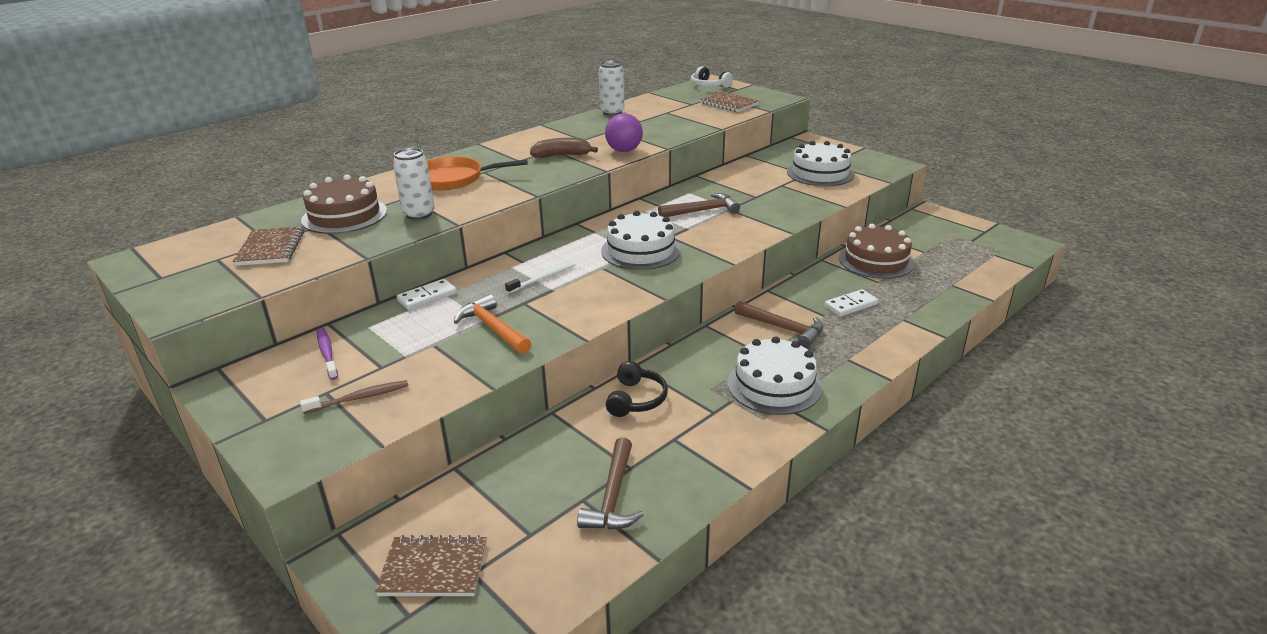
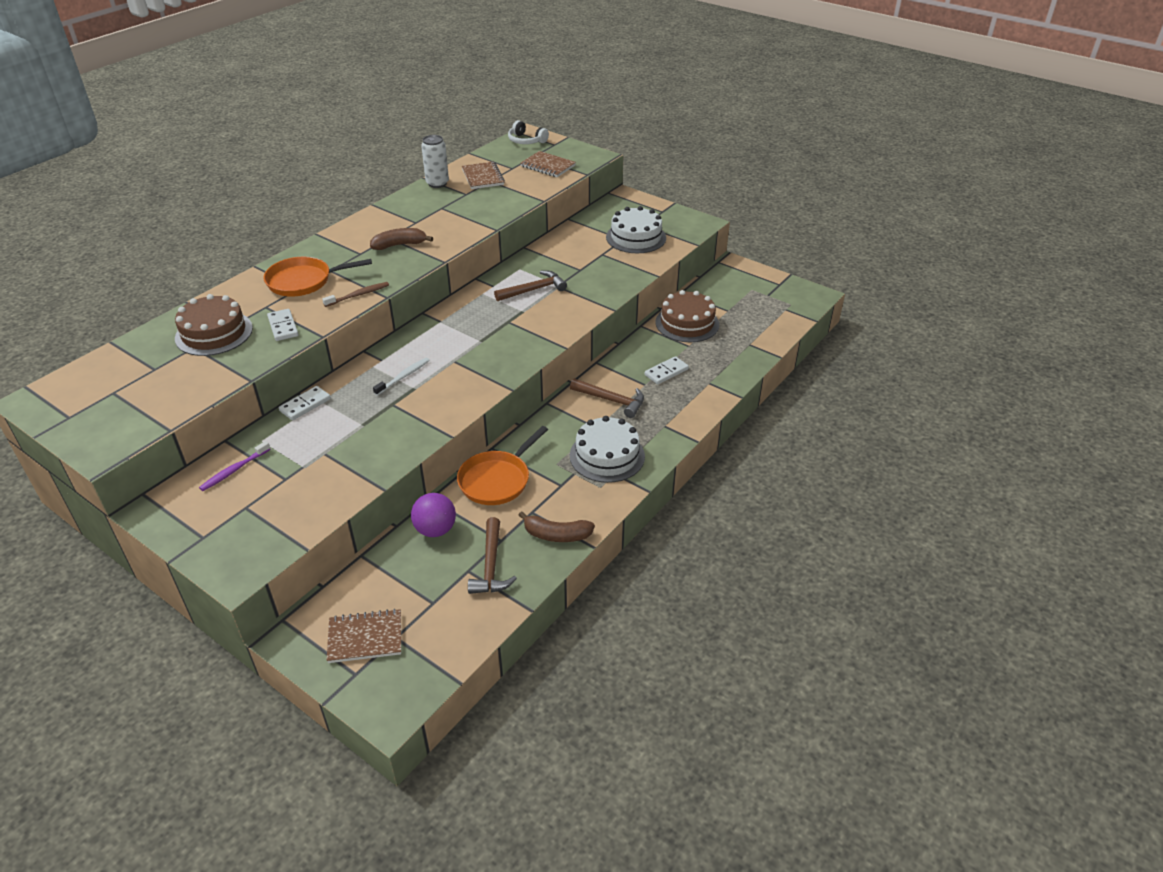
camera: 10 degrees left, 10 degrees up
(270, 248) = (158, 377): brown notebook -> brown notebook (483, 177)
(327, 353) = (234, 470): purple toothbrush -> purple toothbrush turned 105 degrees counterclockwise
(359, 398) = (276, 509): brown toothbrush -> brown toothbrush (358, 295)
(419, 214) = (283, 327): white can -> white domino
(493, 328) = (371, 432): orange hammer -> none
(624, 150) = (456, 235): purple ball -> purple ball (435, 530)
(636, 399) = (497, 479): black headphones -> orange pan
(641, 250) = (484, 339): white cake -> none
(702, 468) = (556, 535): none -> brown banana

